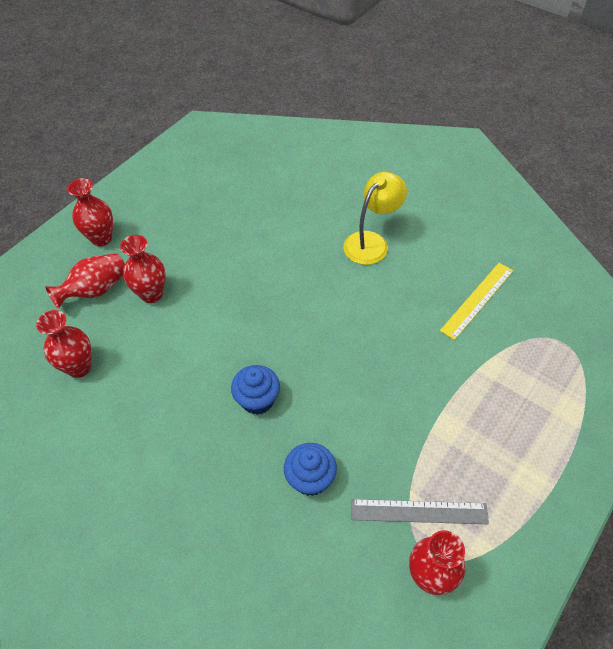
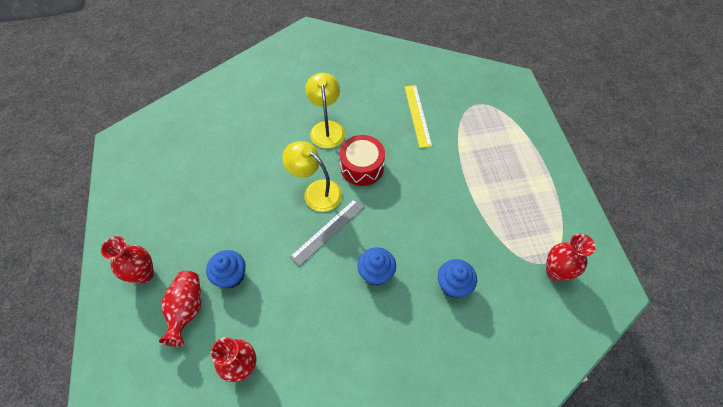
camera: 50 degrees left, 5 degrees up
(152, 294) = (231, 276): red vase -> blue cupcake
(295, 287) = (316, 191): none -> yellow lamp
(361, 301) = (362, 167): none -> red drum
(419, 511) = (516, 247): grey ruler -> grey ruler (328, 231)

